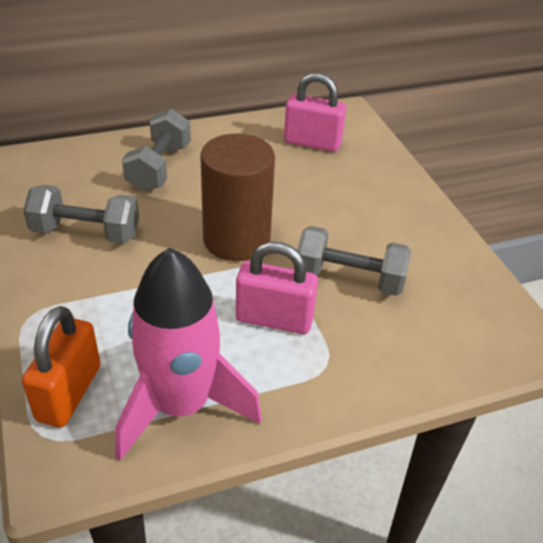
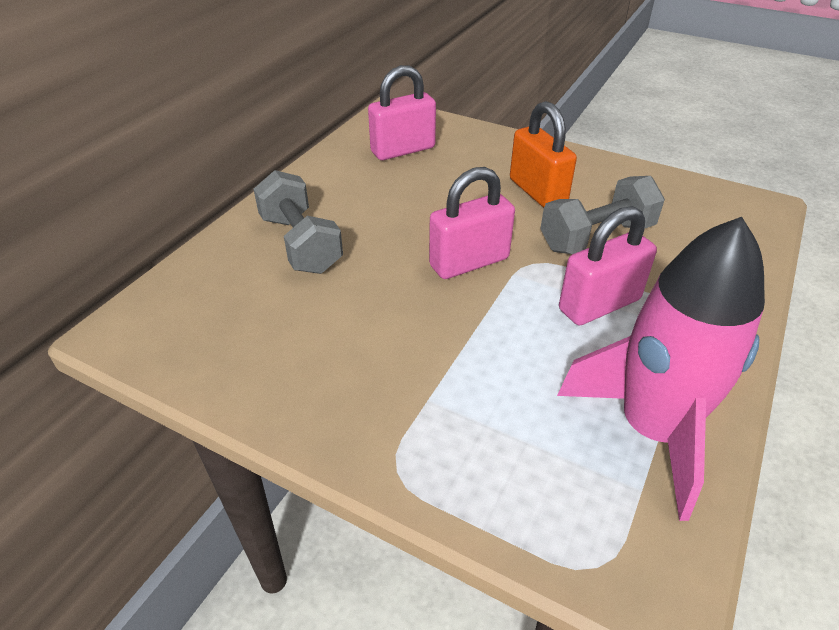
camera: 40 degrees left, 0 degrees up
(69, 393) = (553, 504): orange padlock -> orange padlock (537, 192)
(86, 233) = (324, 348): grey dumbbell -> none
(236, 239) = (469, 262): brown cylinder -> pink padlock

